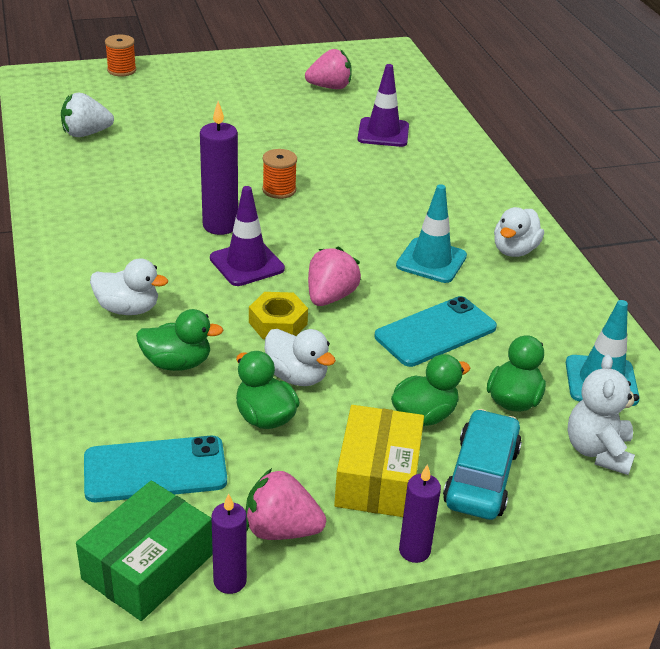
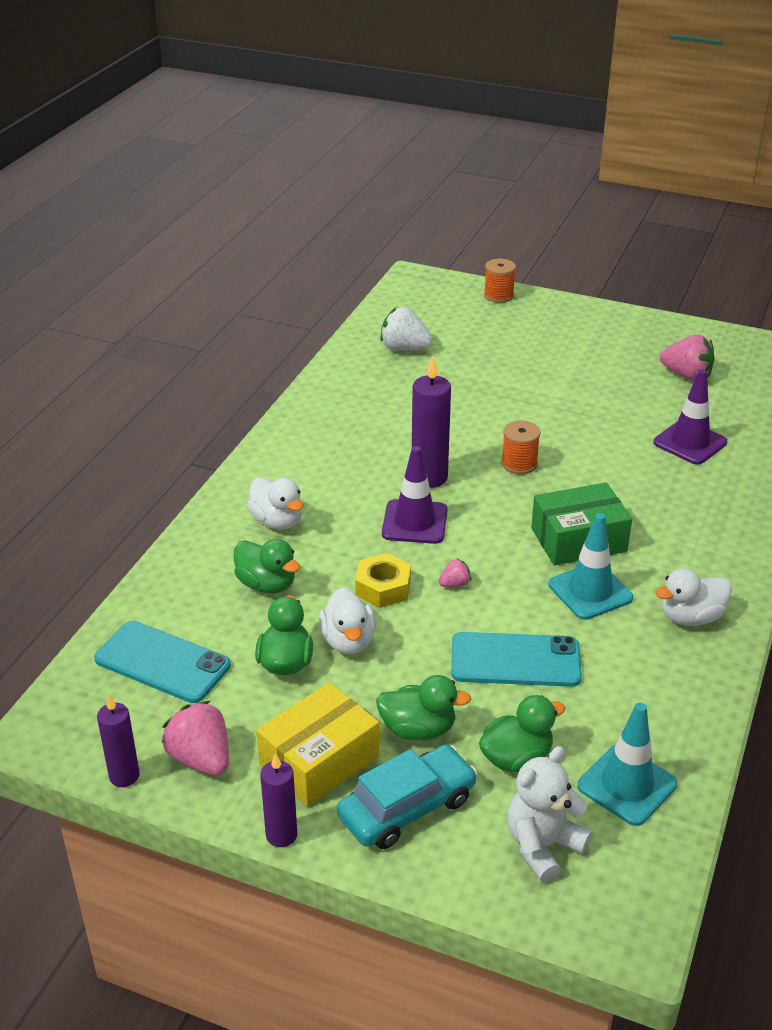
camera: 40 degrees right, 0 degrees up
(148, 566) = (83, 732): green box -> green box (578, 539)
(330, 297) = (455, 584): pink strawberry -> pink strawberry, size x0.50

